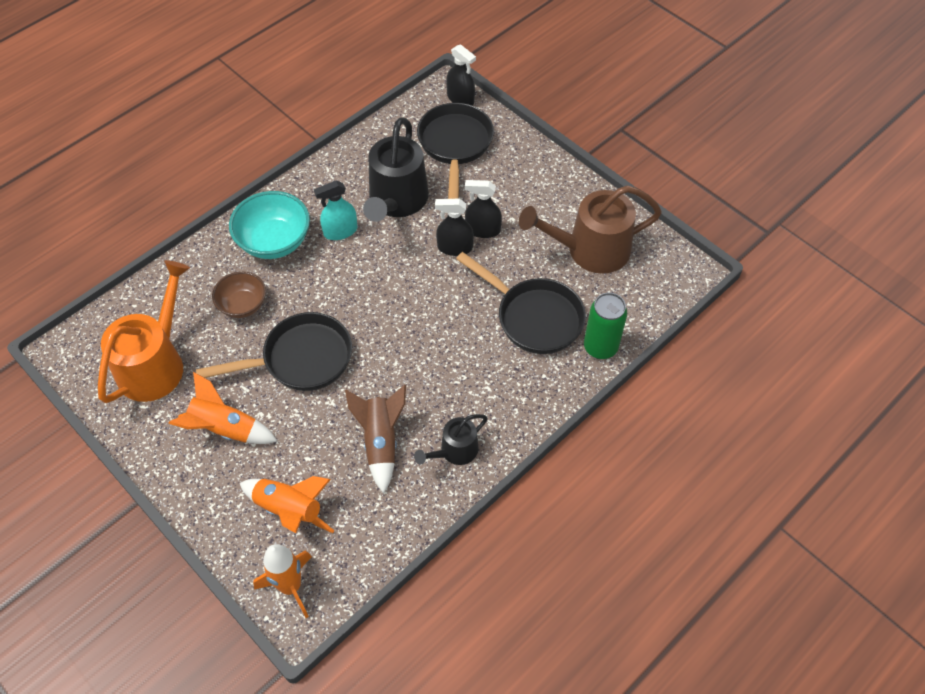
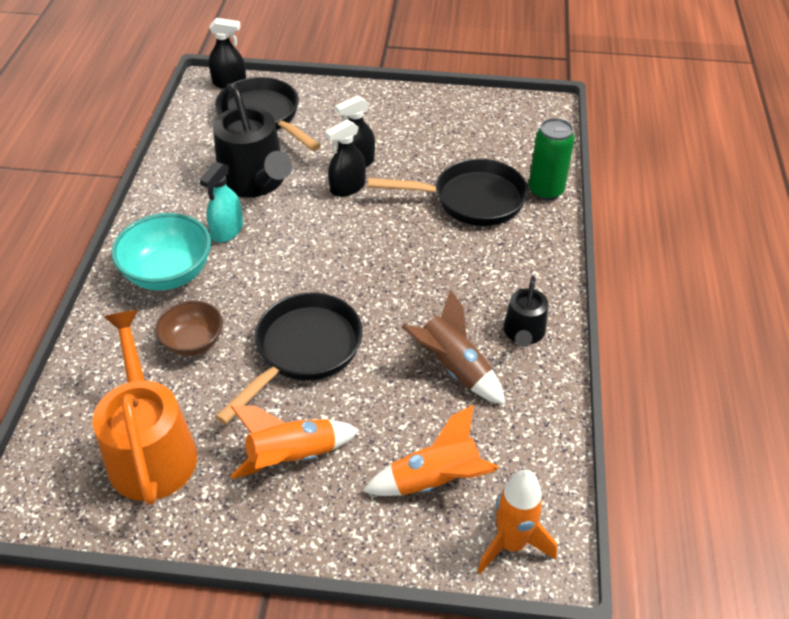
camera: 40 degrees left, 10 degrees down
(590, 250) = (460, 131): brown watering can -> none

